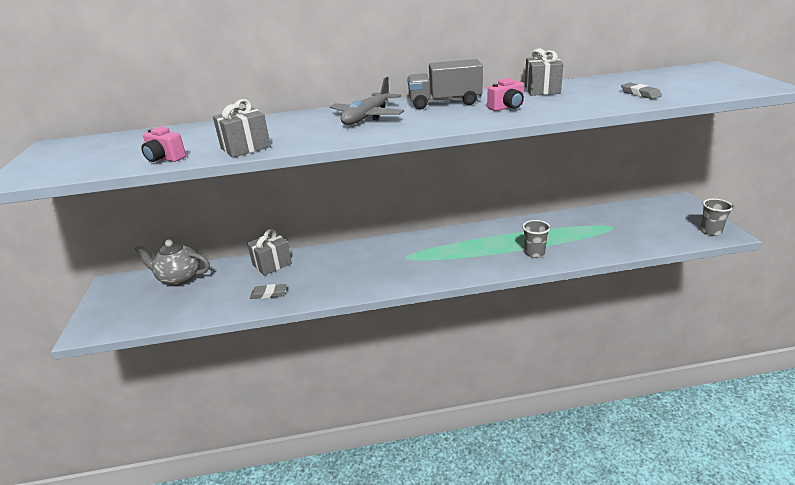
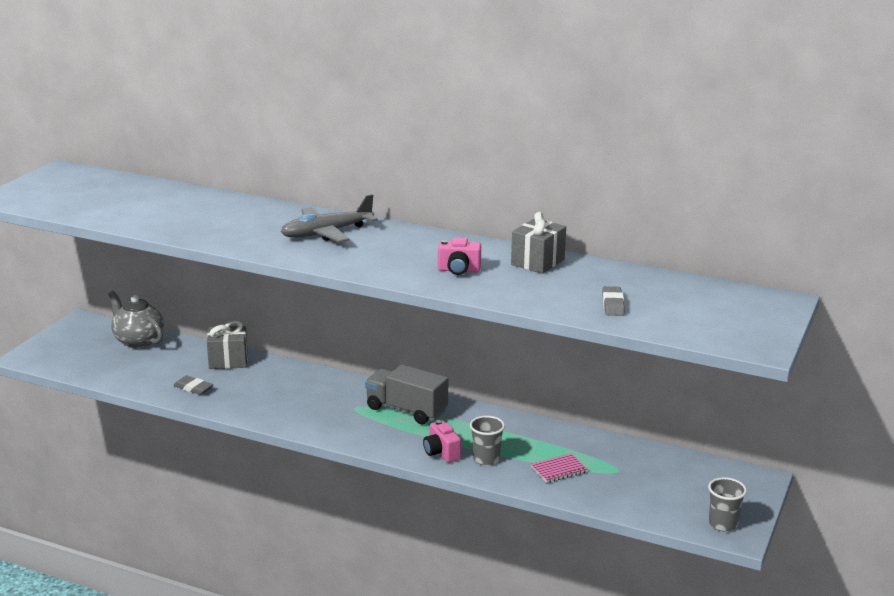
camera: 30 degrees right, 5 degrees down
(165, 158) = (117, 218): pink camera -> pink camera (441, 453)
(245, 148) = (185, 230): grey gift -> none
(445, 103) = (419, 242): grey truck -> grey truck (406, 410)
(583, 240) = (559, 469): none -> pink notebook

